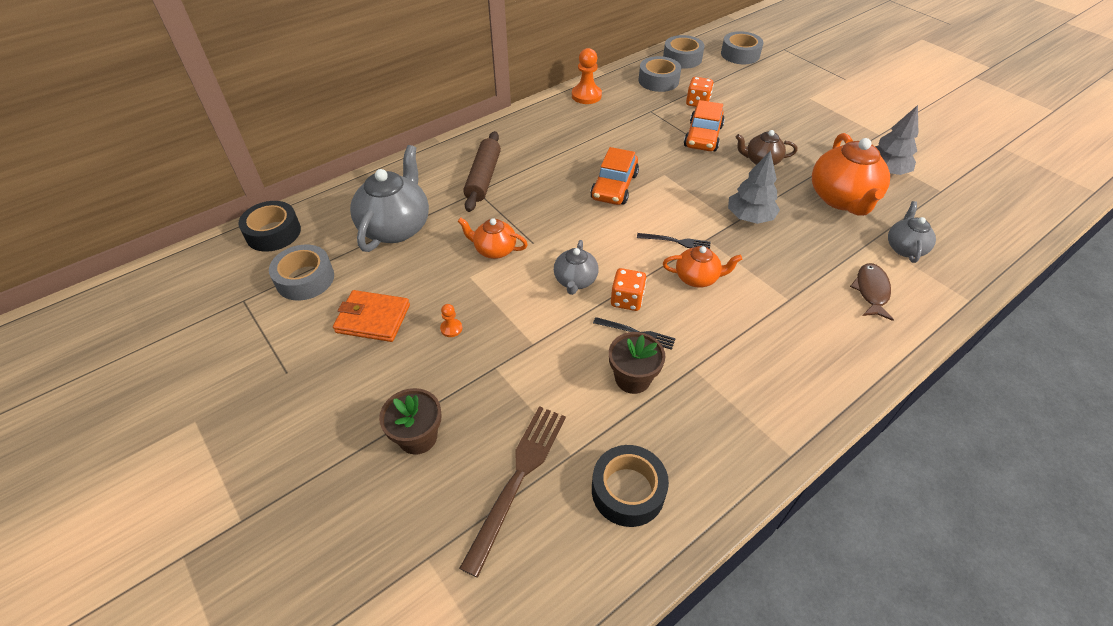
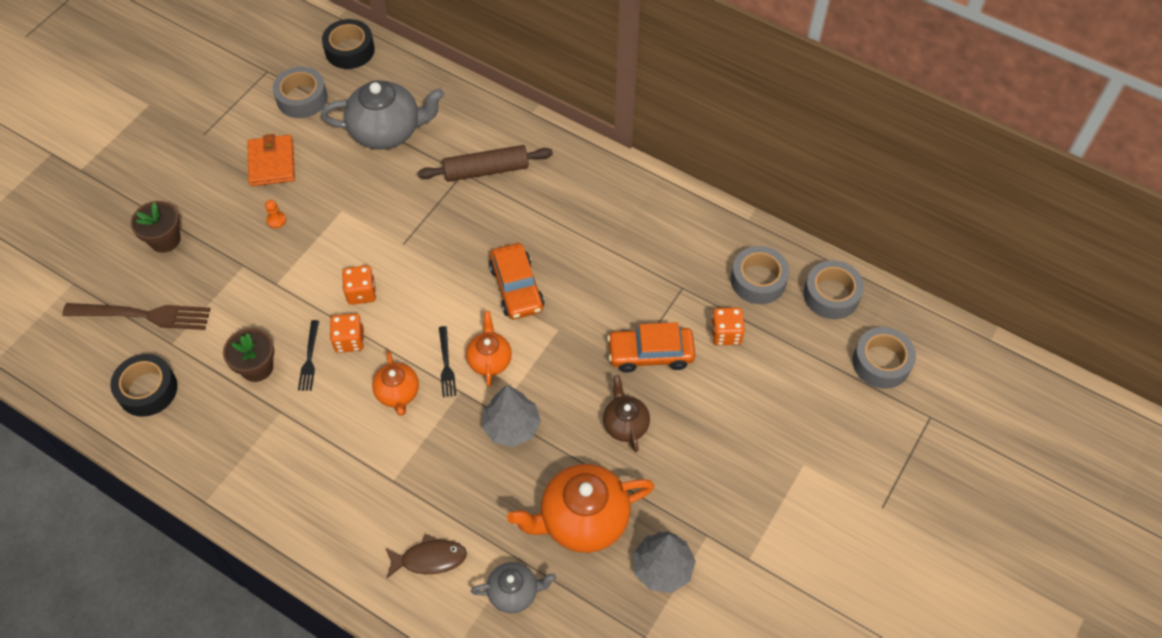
camera: 70 degrees right, 10 degrees up
(494, 250) = (382, 216): orange teapot -> orange teapot (489, 360)
(575, 281) = (361, 293): grey teapot -> orange dice
(586, 96) = (684, 214): orange pawn -> none
(614, 186) = (517, 288): orange car -> orange car turned 105 degrees counterclockwise

